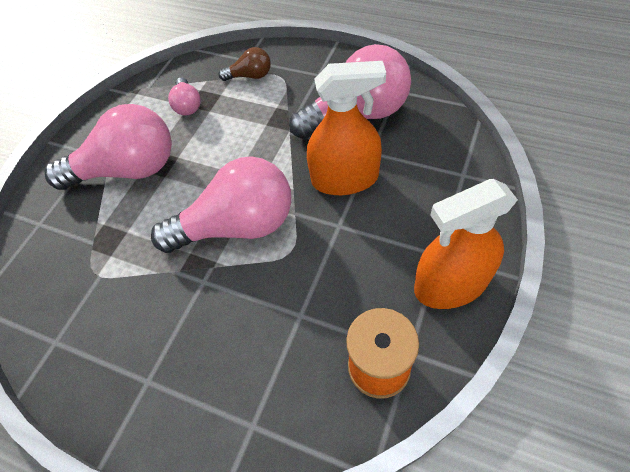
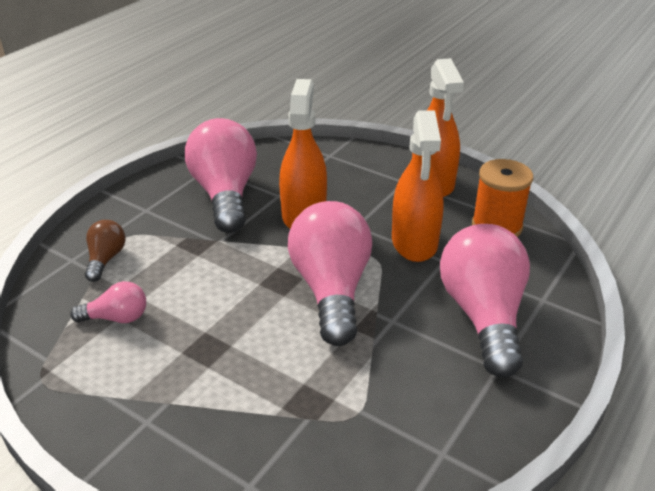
camera: 85 degrees left, 20 degrees down
(128, 170) = (200, 381): pink light bulb -> pink light bulb (483, 316)
(325, 282) = (414, 242): none -> orange spray bottle

